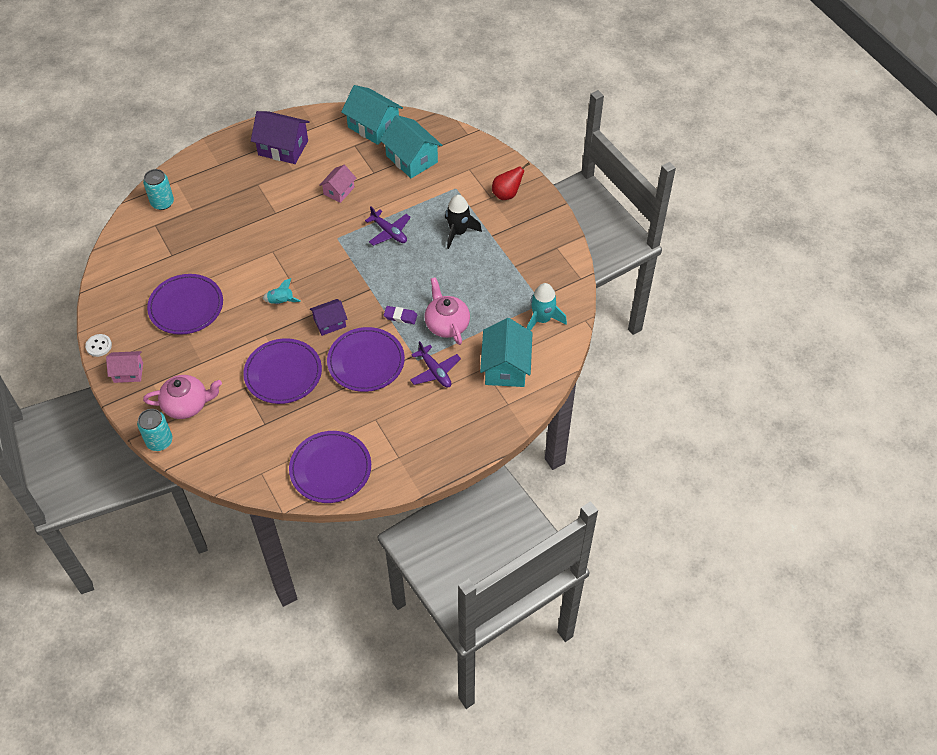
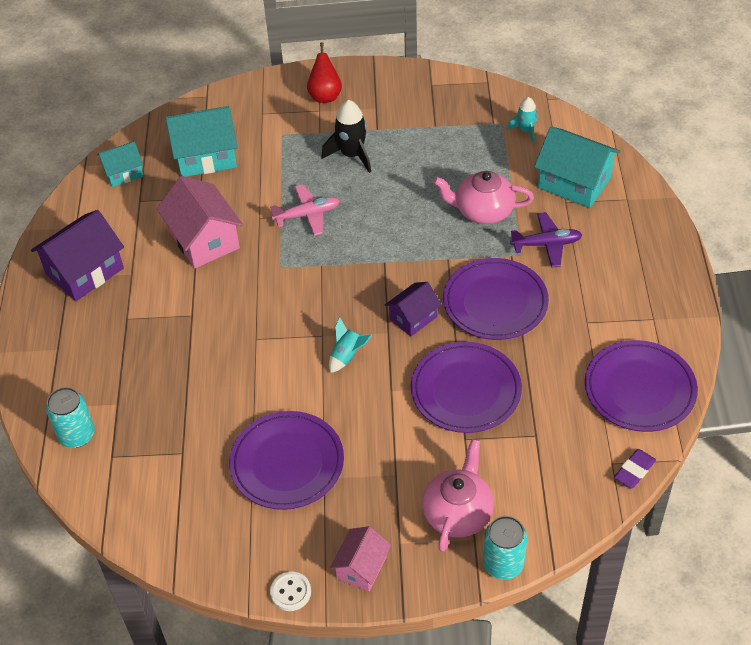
camera: 60 degrees left, 5 degrees down
(329, 323) = (413, 318): purple house -> purple house turned 45 degrees clockwise
(339, 191) = (204, 240): pink house -> pink house, size x1.70
(373, 126) = (123, 173): turquoise house -> turquoise house, size x0.59
(389, 232) = (307, 215): purple plane -> pink plane
(400, 316) = (445, 248): purple eraser -> purple eraser (634, 471)
(542, 319) = (525, 131): turquoise rocket -> turquoise rocket, size x0.62

